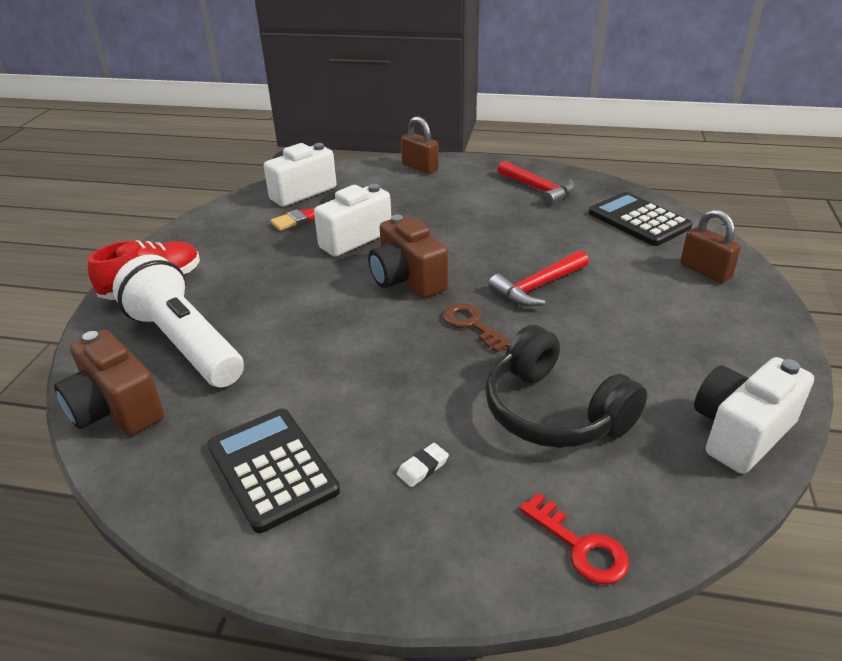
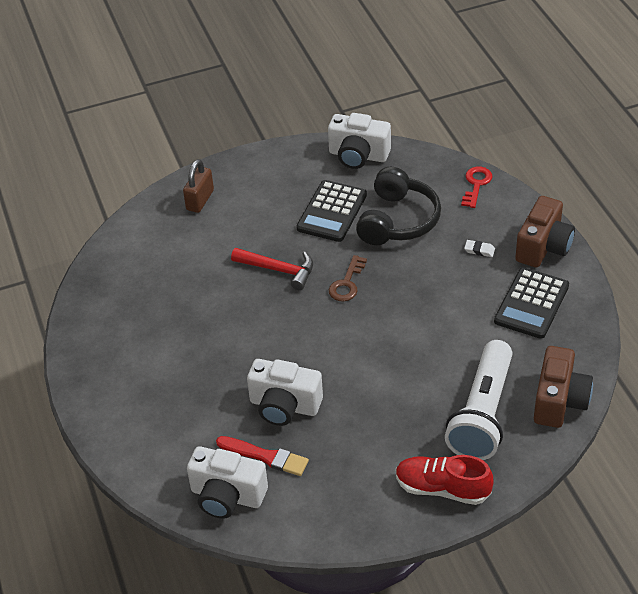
camera: 120 degrees left, 10 degrees up
(407, 279) = (319, 340): brown camera -> brown camera (543, 247)
(420, 167) = (117, 430): brown padlock -> none
(538, 189) = (118, 326): red hammer -> none
(638, 220) = (141, 250): black calculator -> black calculator (332, 212)

